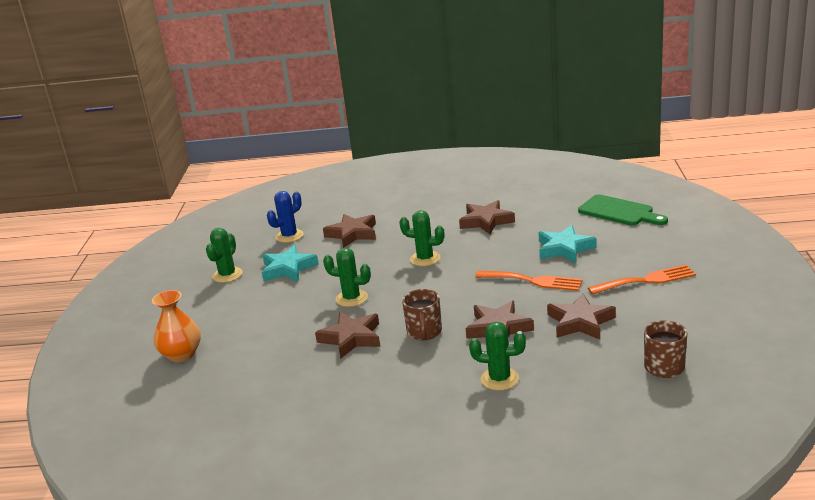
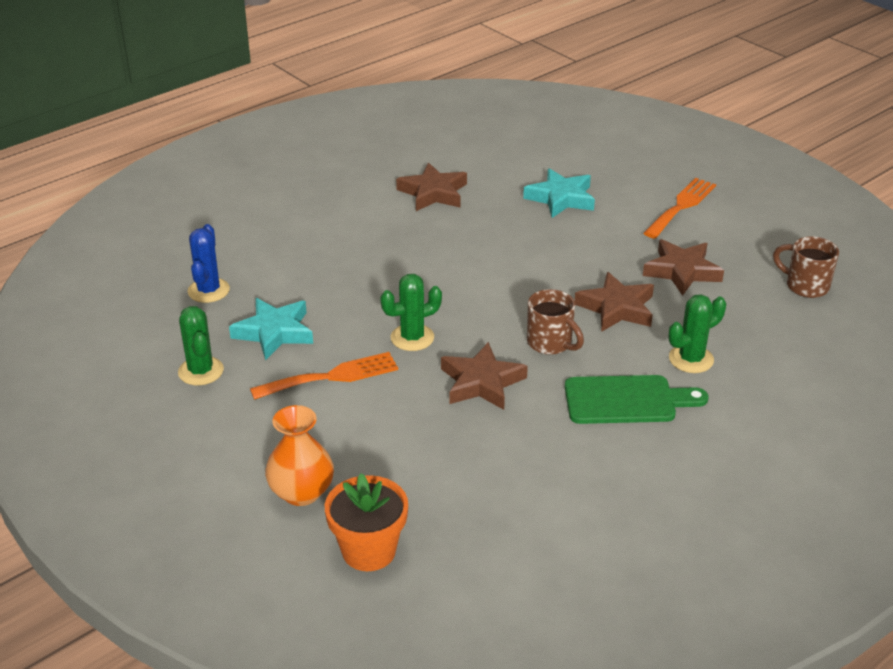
camera: 45 degrees left, 10 degrees up
(166, 399) = (369, 550): none -> orange flower pot
(352, 234) = (292, 260): brown star -> none
(425, 259) = (428, 260): green cactus -> none
(533, 281) = (579, 244): orange fork -> orange fork (331, 376)
(619, 212) = (558, 139): green cutting board -> green cutting board (626, 400)

